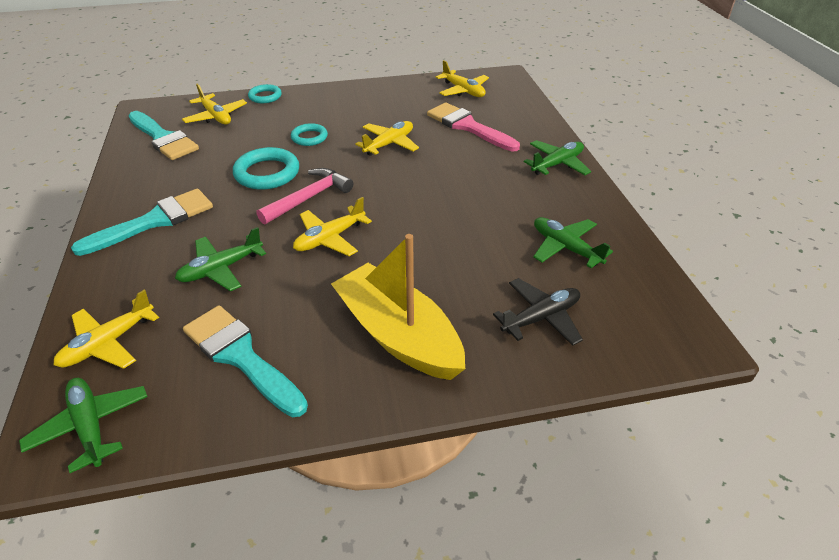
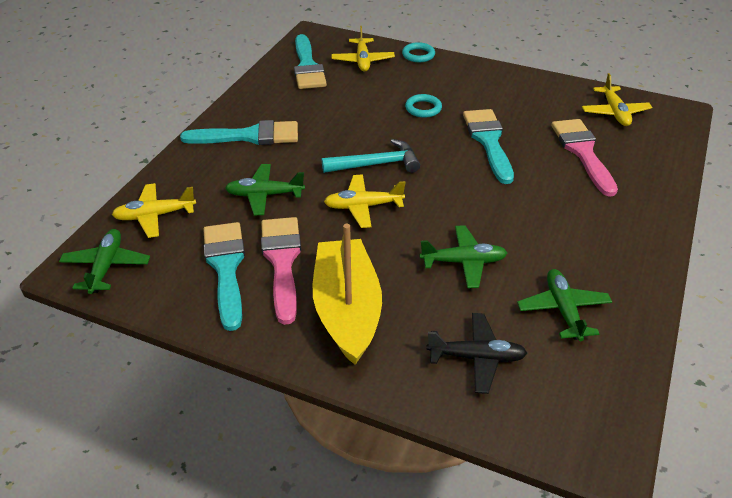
camera: 35 degrees right, 0 degrees up
(267, 173) = (361, 128): turquoise ring -> none
(296, 322) = (282, 262): none -> pink brush
(309, 198) = (376, 164): pink hammer -> turquoise hammer
(389, 144) = (488, 141): yellow plane -> turquoise brush
(557, 164) = (639, 227): green plane -> green plane (463, 262)

